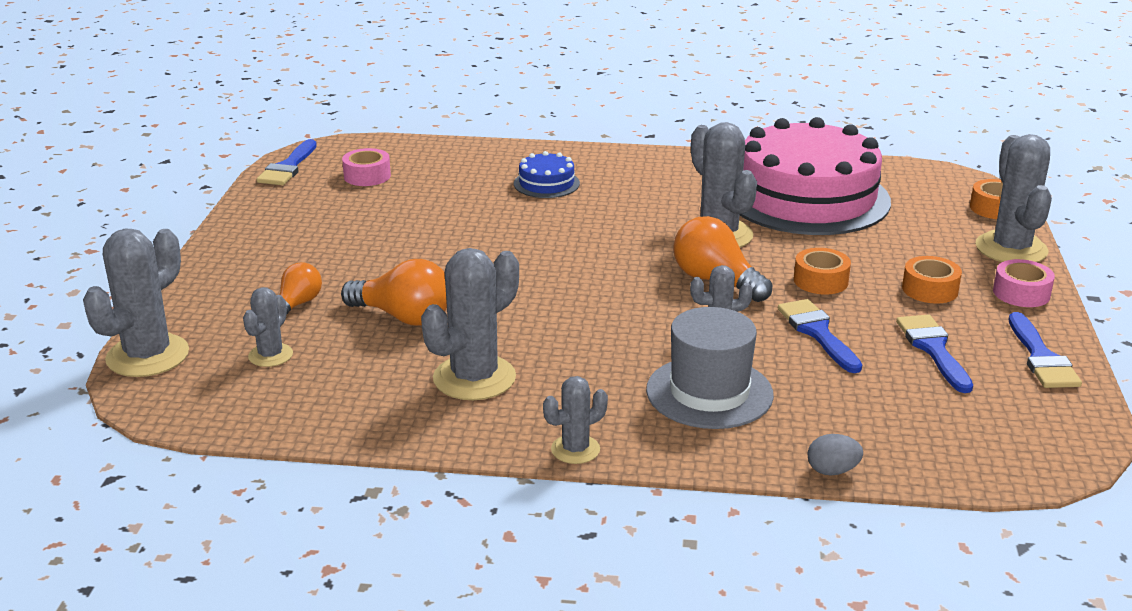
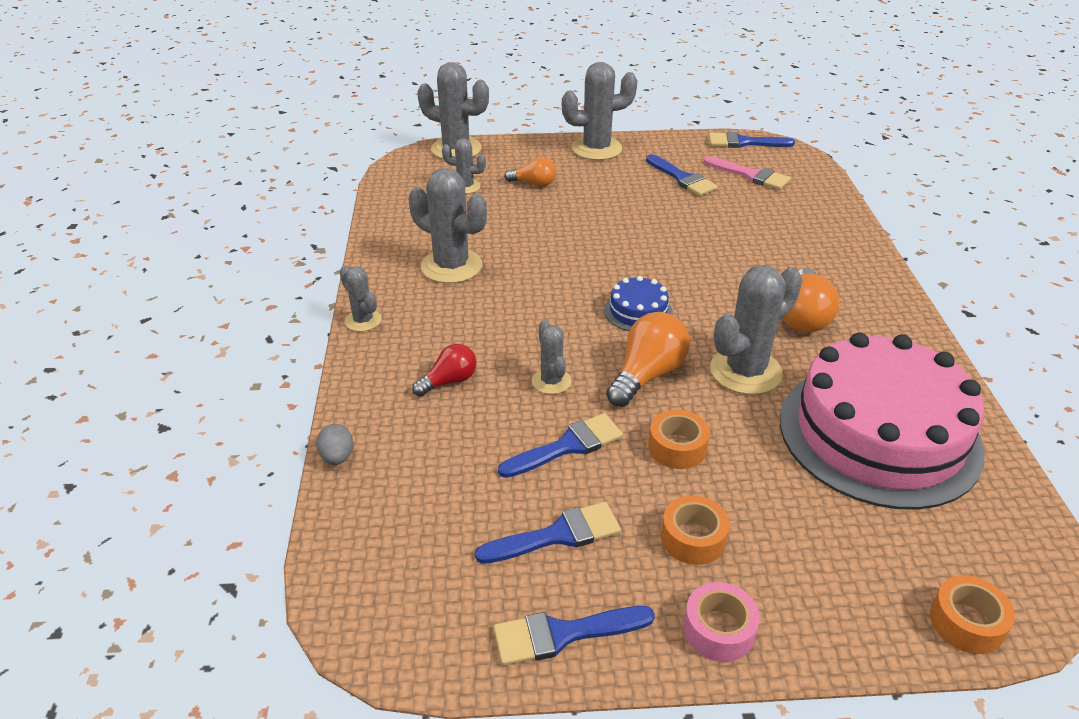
camera: 80 degrees right, 10 degrees up
(349, 212) = (682, 178): none -> blue brush
(367, 176) = (751, 175): pink tape -> pink brush
(403, 317) = (529, 226): orange light bulb -> orange light bulb (802, 317)
(546, 183) = (795, 260): blue cake -> blue cake (638, 311)
(709, 392) = (449, 381): grey hat -> red light bulb
(1011, 249) = (843, 630): grey cactus -> grey cactus (596, 149)

